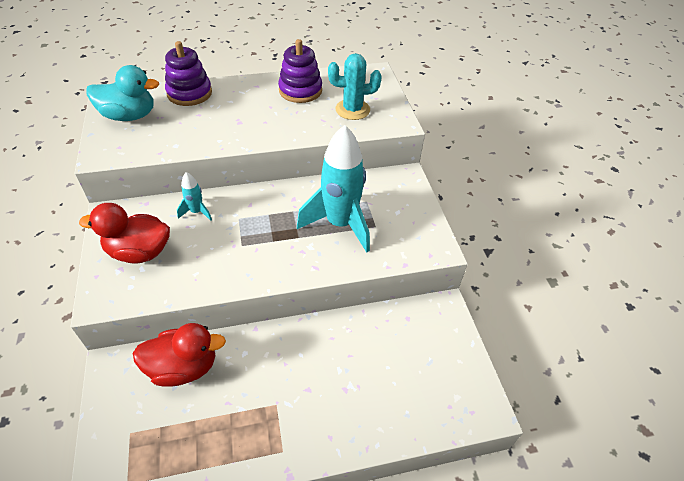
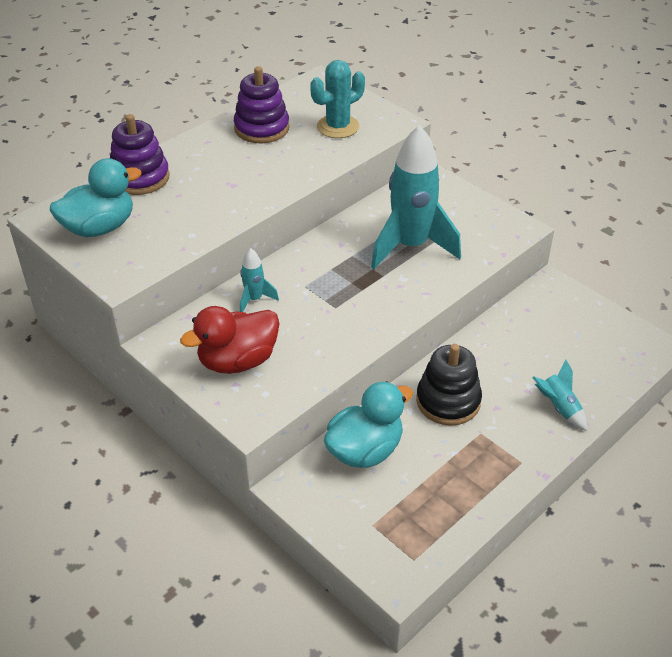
camera: 30 degrees left, 5 degrees down
(184, 367) = (365, 450): red duck -> turquoise duck
(277, 362) = (448, 401): none -> black stacking toy
(356, 420) = (559, 407): none -> turquoise rocket

